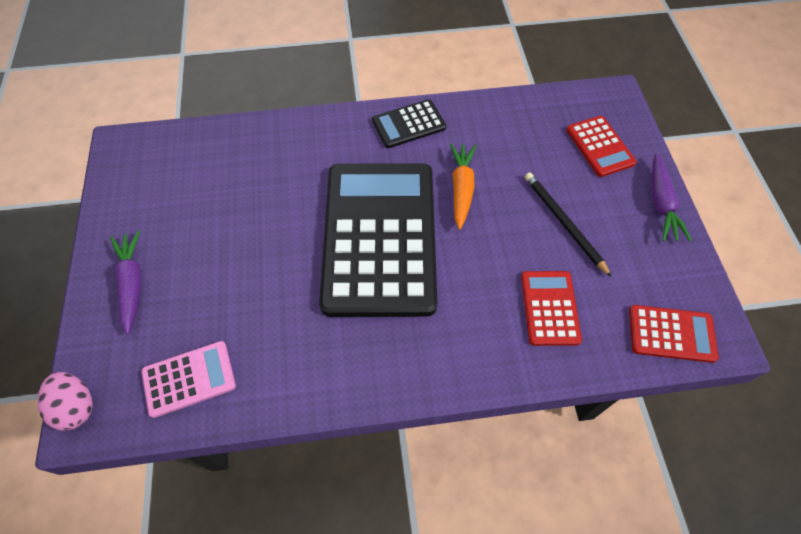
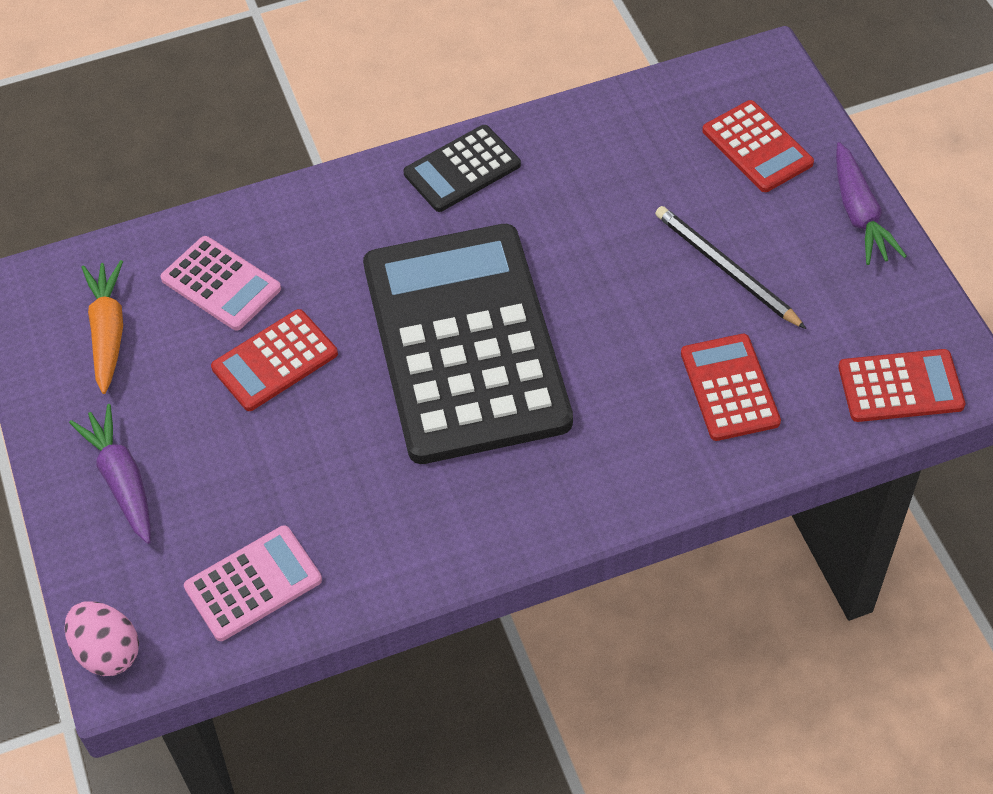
camera: 10 degrees left, 5 degrees down
(239, 166) = (221, 284): none -> pink calculator
(255, 223) = (275, 361): none -> red calculator
(461, 189) = (566, 250): orange carrot -> orange carrot (108, 332)

